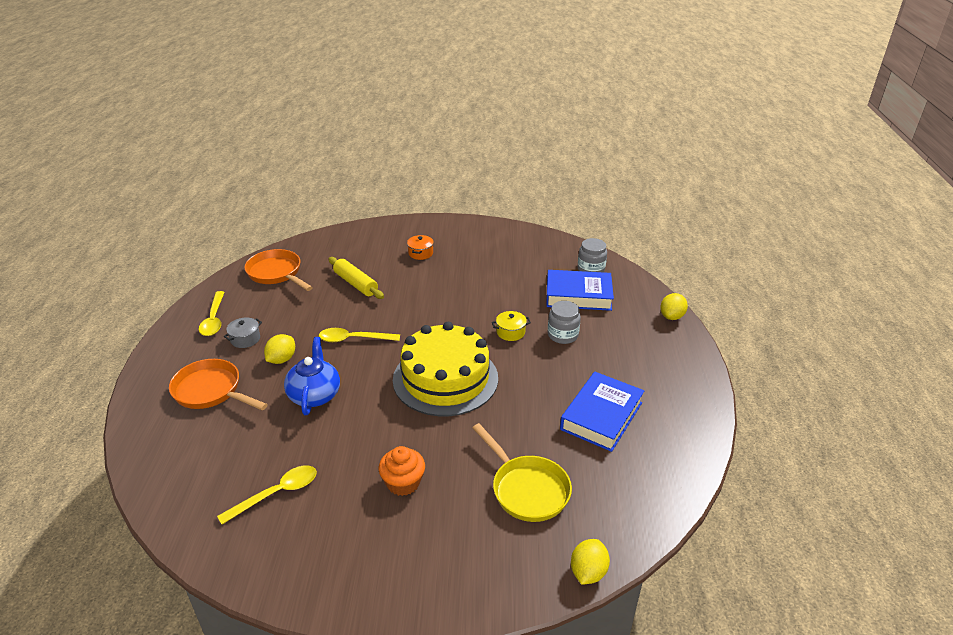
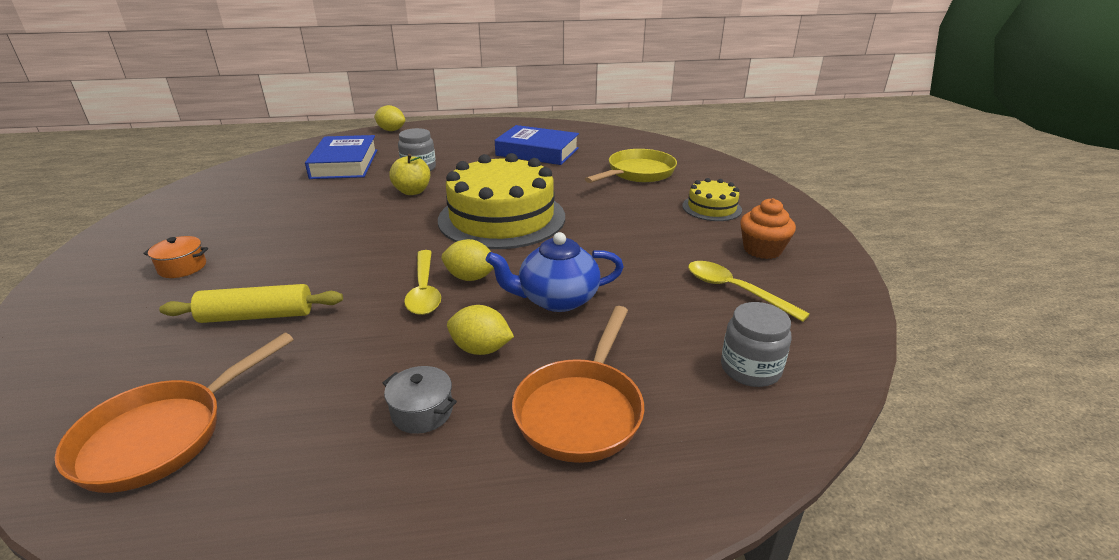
camera: 100 degrees left, 5 degrees down
(214, 319) = (341, 491): yellow spoon -> none
(356, 284) = (257, 316): yellow rolling pin -> yellow rolling pin turned 45 degrees clockwise
(403, 483) = (667, 222): orange cupcake -> orange cupcake (762, 249)
(422, 528) = (711, 208): none -> yellow cake
(510, 332) = (412, 191): yellow pot -> yellow apple
(588, 572) = (699, 153): yellow lemon -> yellow lemon (470, 277)
(591, 269) = (292, 160): grey jar -> grey jar (750, 369)

